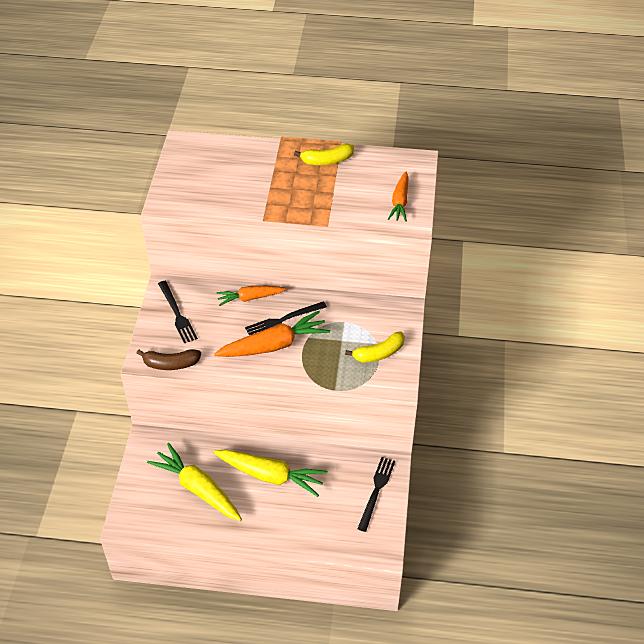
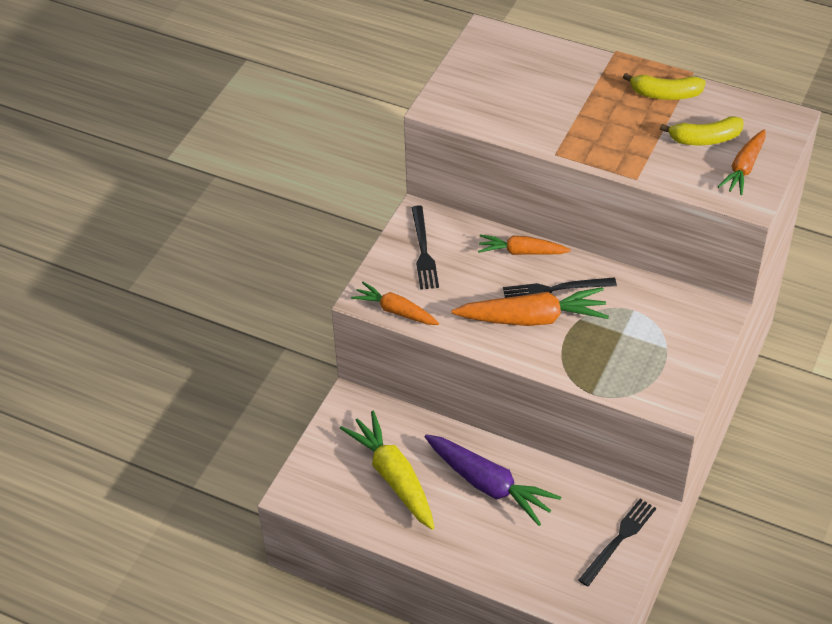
camera: 20 degrees right, 0 degrees up
(170, 364) = (396, 311): brown banana -> orange carrot
(270, 475) = (488, 484): yellow carrot -> purple carrot
(379, 353) = (665, 361): yellow banana -> yellow banana (704, 139)

